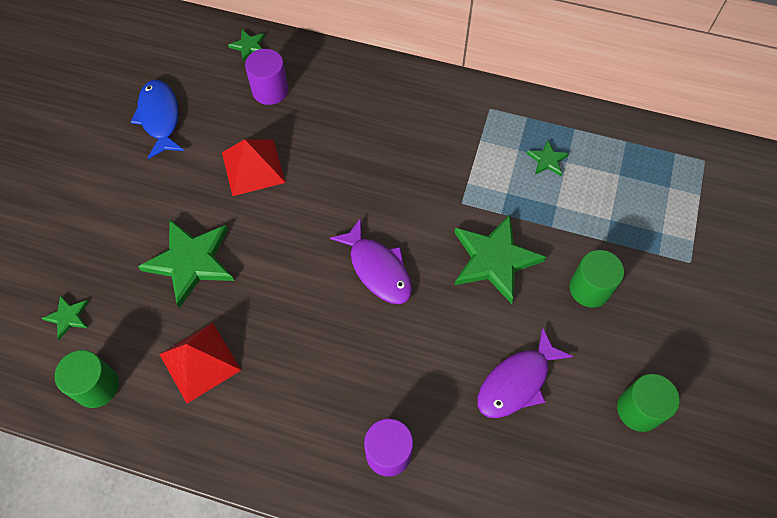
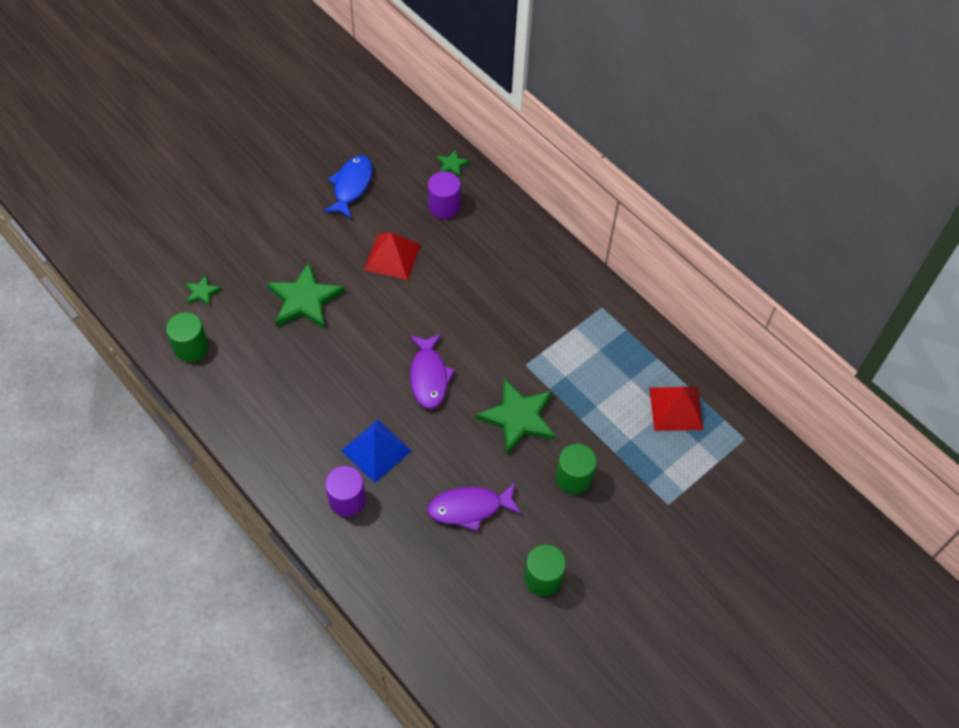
camera: 30 degrees right, 5 degrees down
(199, 362) = (265, 369): red pyramid -> red pyramid (676, 408)
(380, 379) = (376, 450): none -> blue pyramid
(547, 160) = (616, 369): green star -> none

